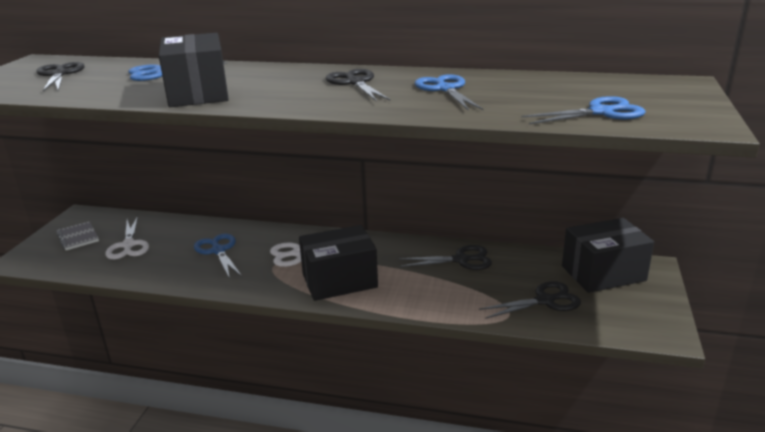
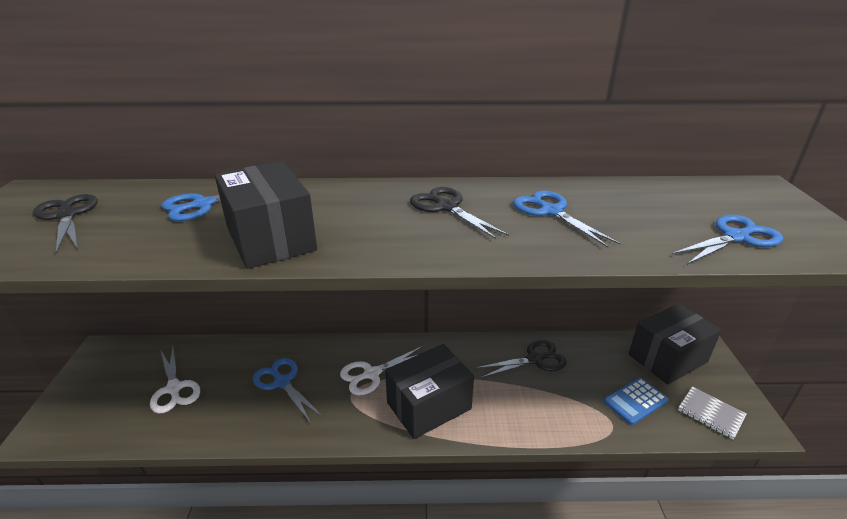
camera: 15 degrees left, 5 degrees up
(78, 237) = (108, 385): grey notebook -> grey notebook (710, 413)
(545, 301) = (635, 401): black scissors -> blue calculator

